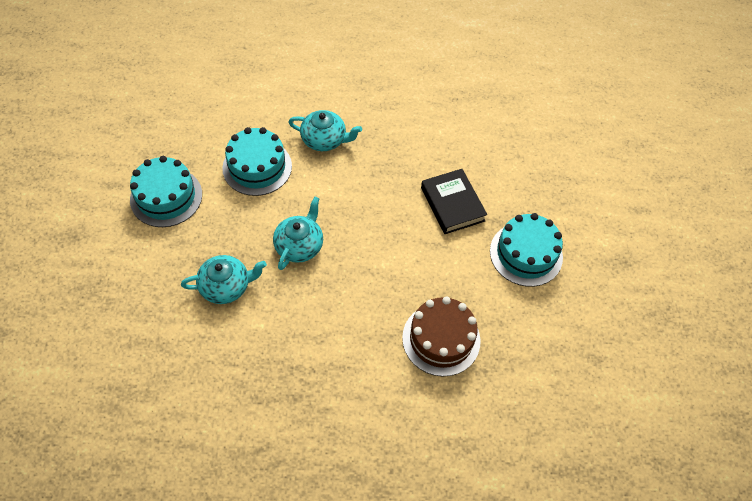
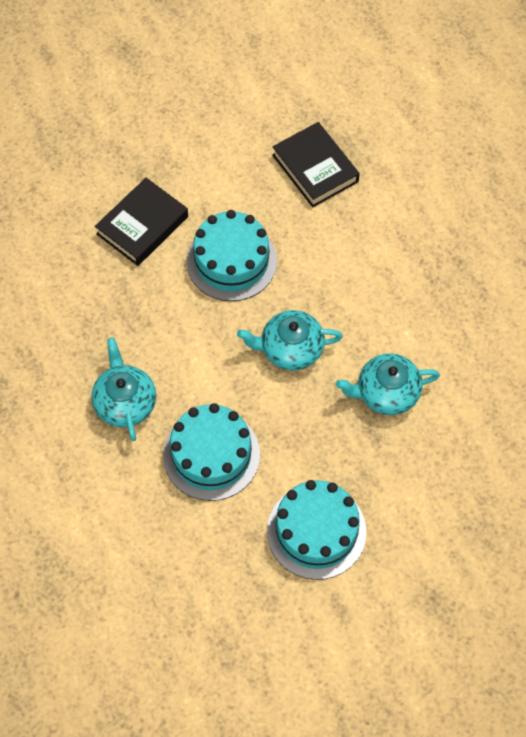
camera: 115 degrees left, 5 degrees up
(226, 286) = (386, 392): turquoise teapot -> turquoise teapot turned 60 degrees counterclockwise
(441, 339) = (315, 168): brown cake -> black book
(526, 254) = (167, 134): turquoise cake -> turquoise cake (231, 261)

